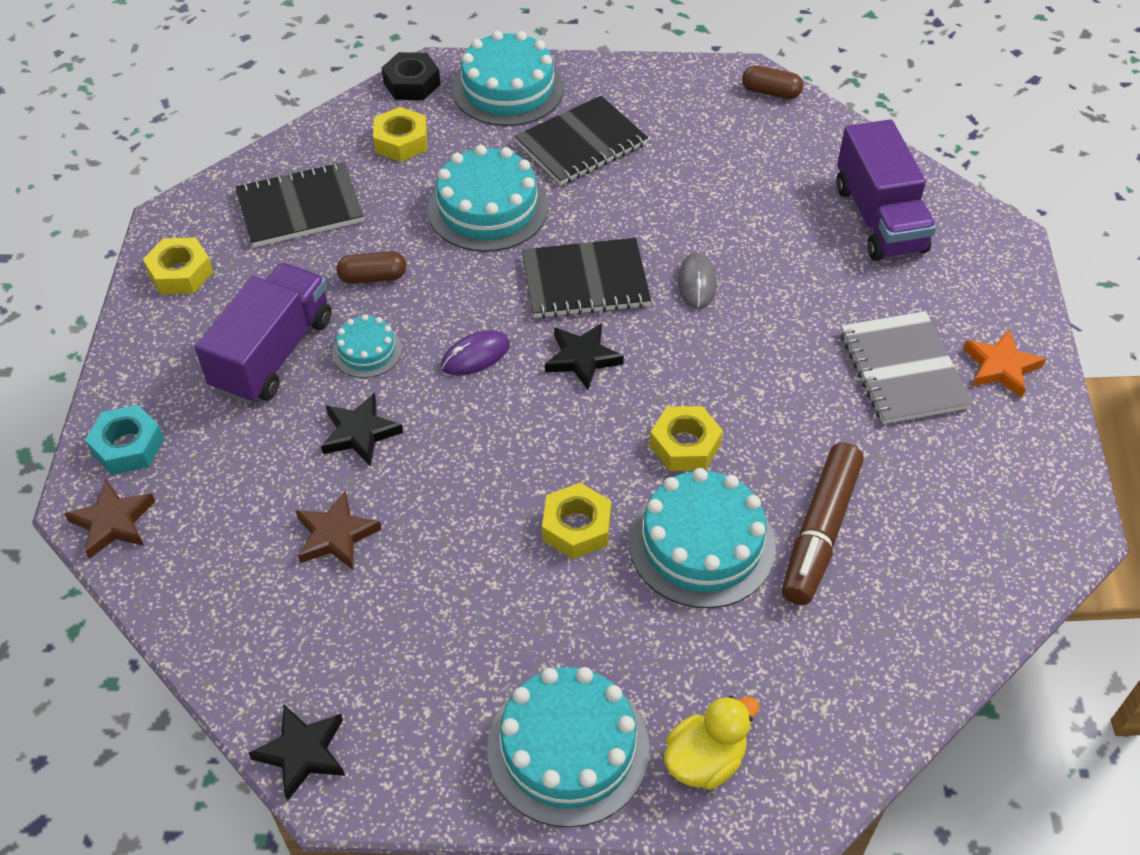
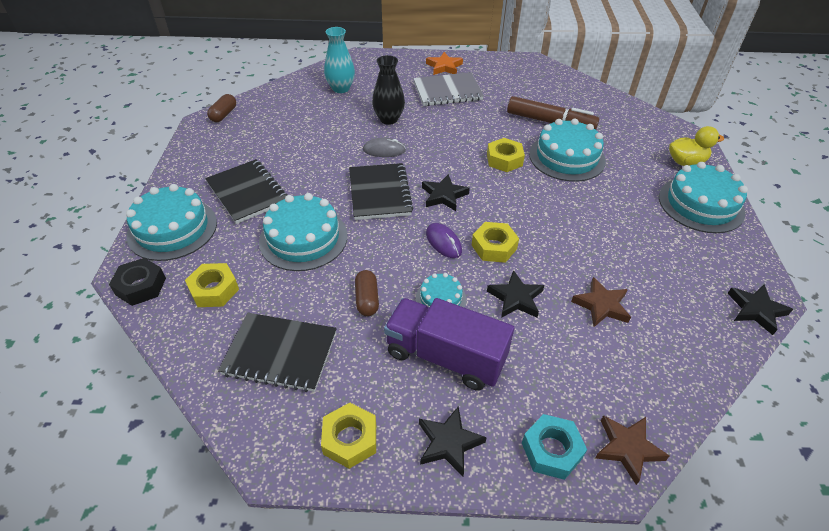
camera: 90 degrees left, 5 degrees down
(158, 354) = (449, 443): none -> black star
(300, 208) = (280, 353): black notebook -> black notebook turned 60 degrees counterclockwise
(576, 527) = (567, 199): yellow nut -> yellow nut (494, 247)
(705, 760) = (685, 162): yellow duck -> yellow duck turned 120 degrees clockwise
(790, 286) = (389, 119): none -> black vase
(879, 218) = (341, 88): purple truck -> turquoise vase

